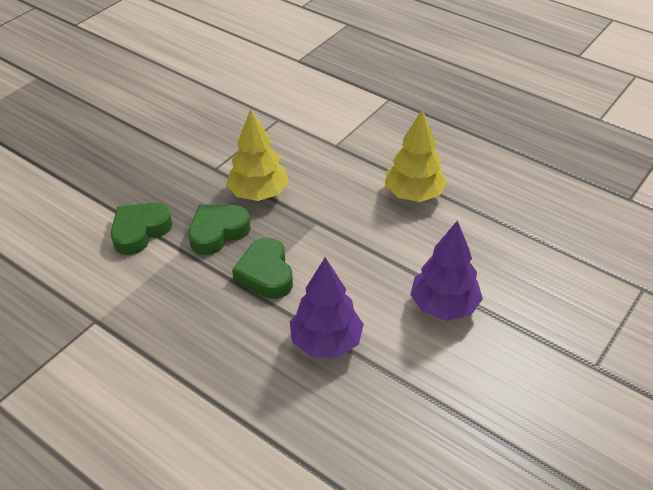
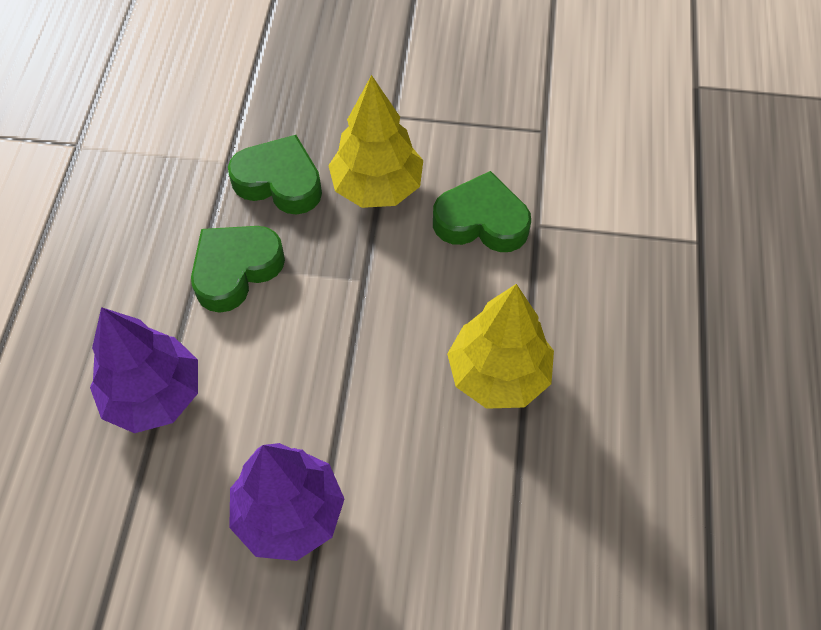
camera: 60 degrees right, 15 degrees up
(140, 231) = (235, 105): green heart -> green heart (481, 221)

